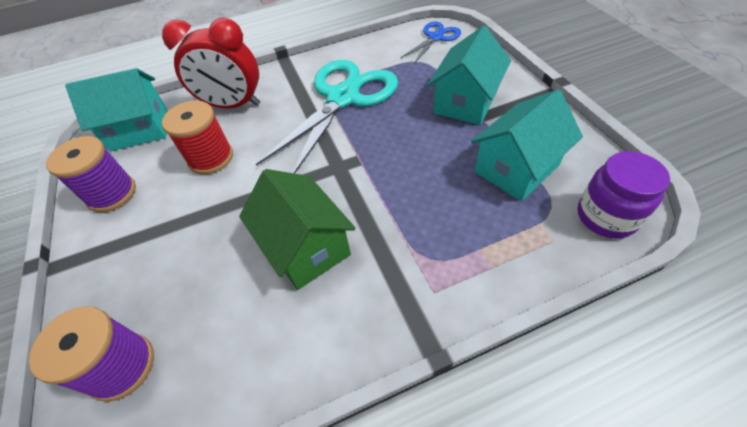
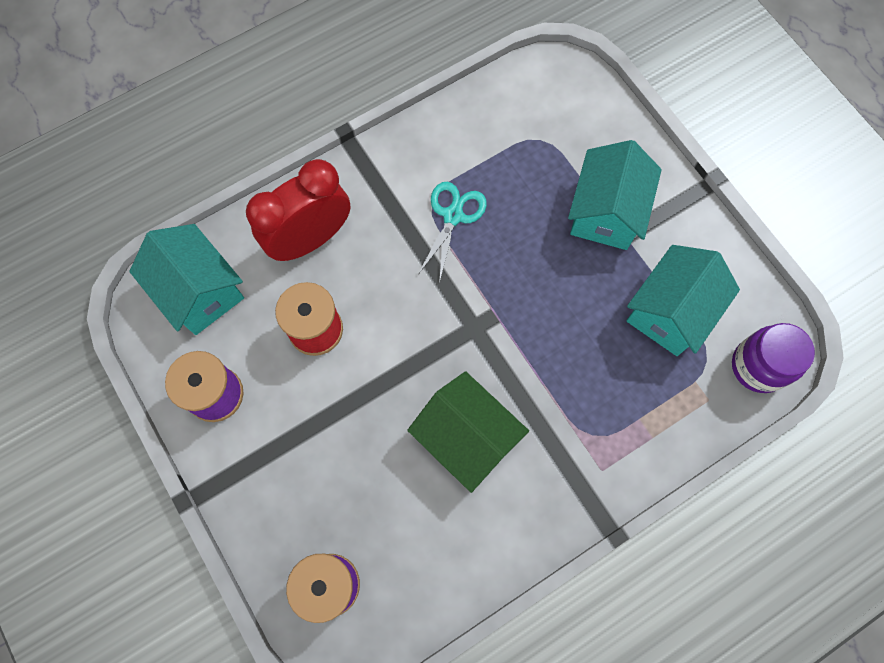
camera: 15 degrees left, 20 degrees up
(139, 129) = (200, 291): turquoise house -> turquoise house turned 75 degrees clockwise
(233, 105) = (310, 239): red clock -> red clock turned 150 degrees clockwise
(343, 98) = (453, 216): turquoise scissors -> turquoise scissors, size x0.50
(436, 37) = (553, 88): blue scissors -> none

